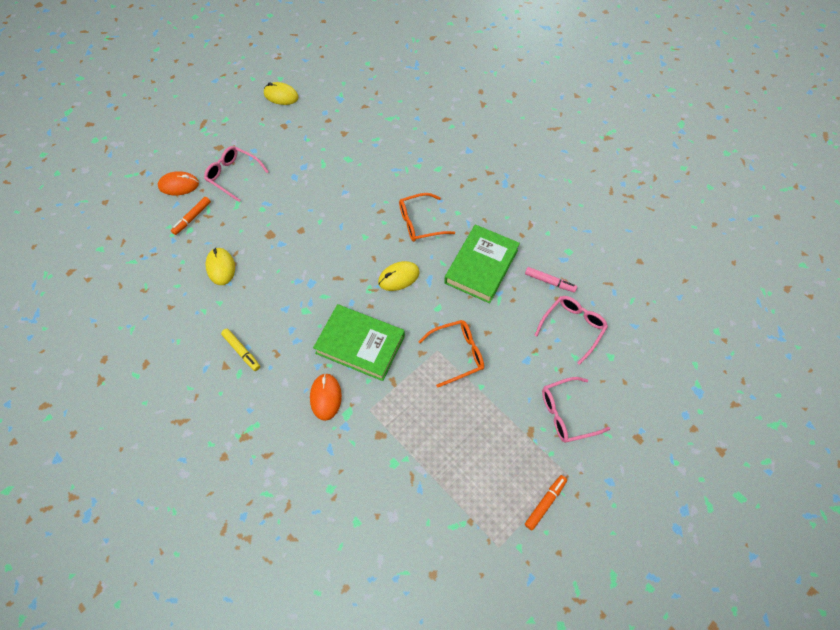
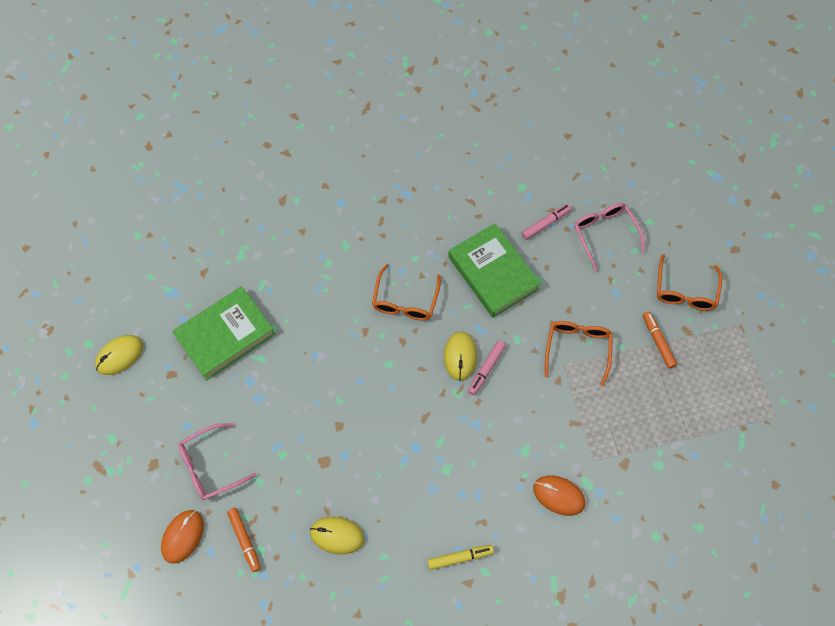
camera: 60 degrees left, 5 degrees up
(360, 344) = (518, 433): green book -> green book (225, 335)
(399, 299) = (486, 369): none -> pink marker
(545, 503) = (756, 357): orange marker -> orange marker (658, 341)
(566, 413) = (685, 291): pink glasses -> orange glasses

